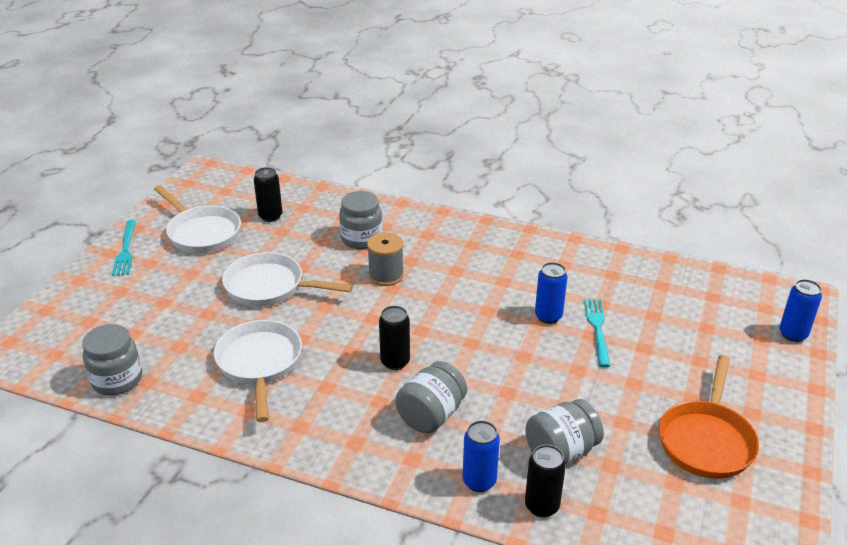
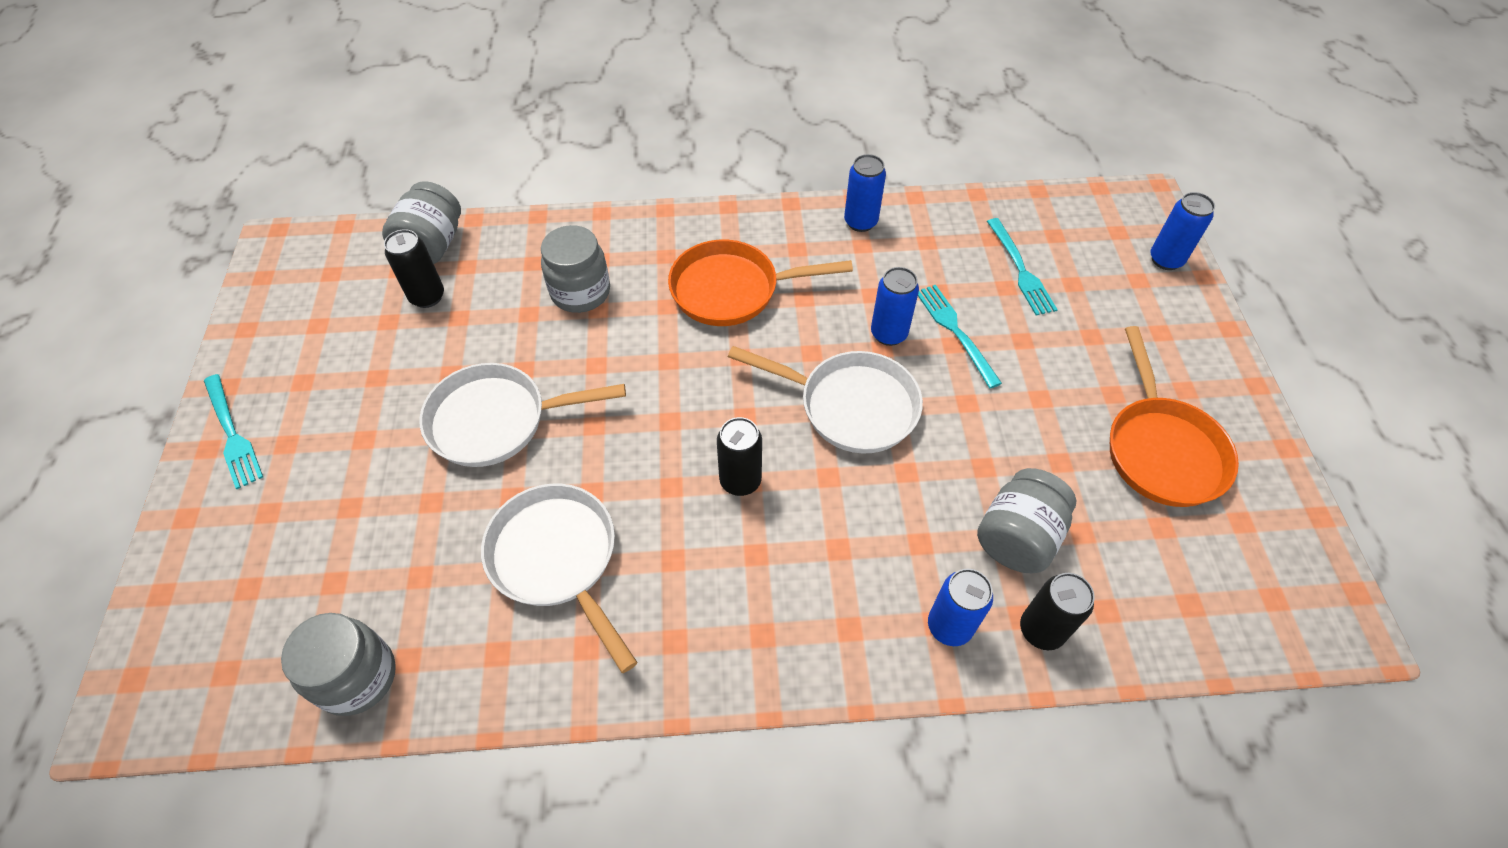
camera: 25 degrees left, 20 degrees up
(202, 233) = (338, 360): white pan -> white pan (850, 406)
(386, 275) = (648, 342): grey spool -> none
(431, 415) = (834, 548): grey jar -> grey jar (432, 245)
(458, 264) = (732, 290): none -> orange pan
(571, 251) = (860, 222): none -> blue can
(671, 309) = (1020, 270): none -> turquoise fork

